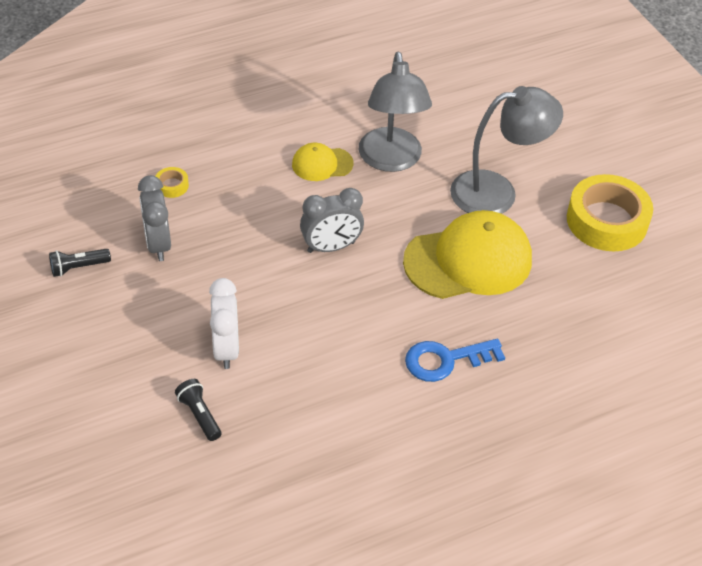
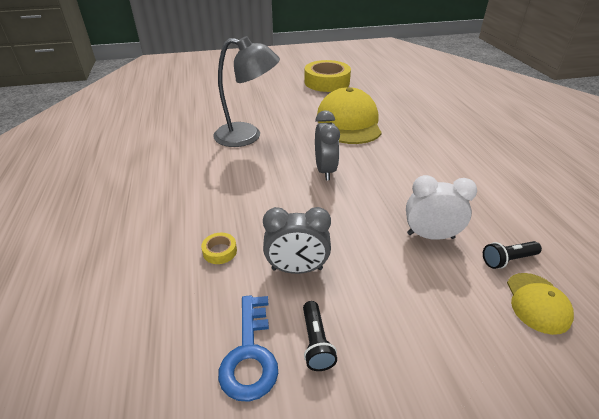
camera: 75 degrees left, 10 degrees down
(322, 164) = (236, 164): yellow cap -> yellow cap (537, 303)
(446, 360) = (432, 140): blue key -> blue key (250, 354)
(497, 192) = (293, 106): grey lamp -> none

